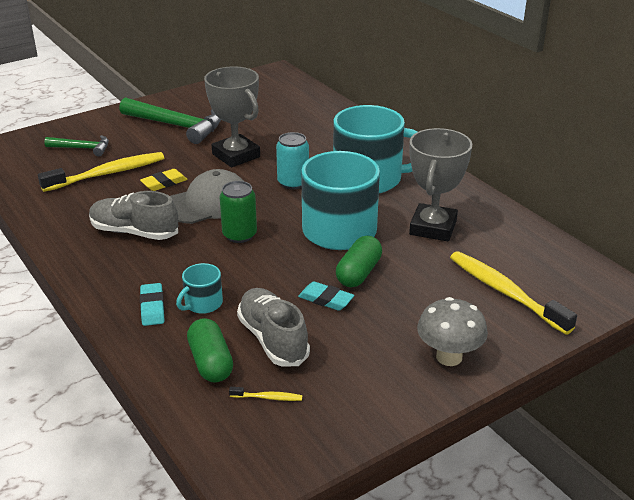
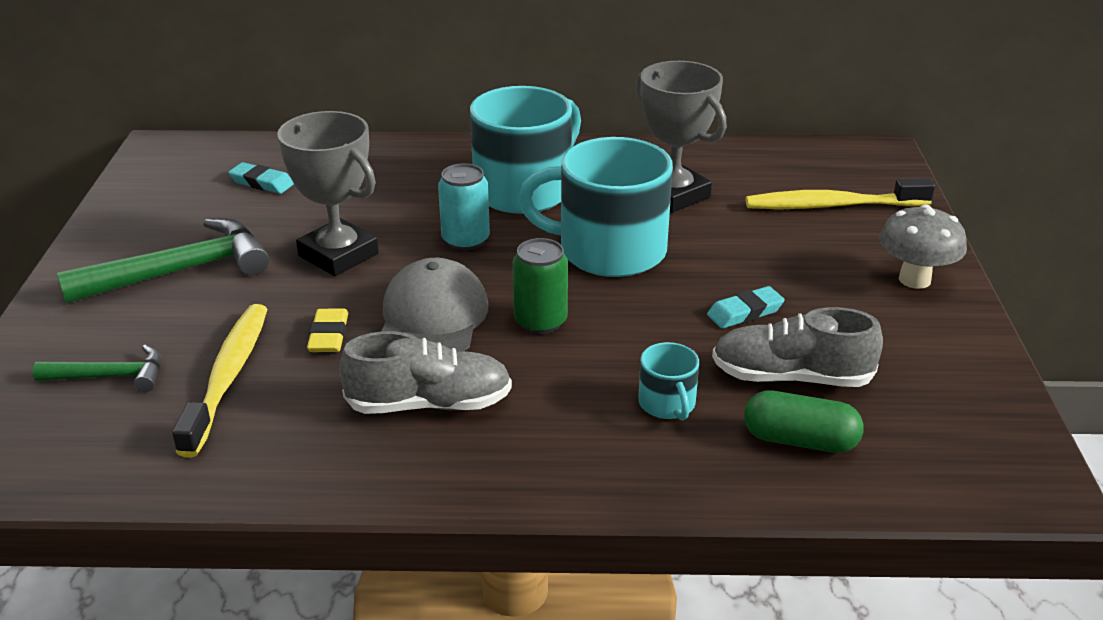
camera: 55 degrees left, 0 degrees up
(82, 148) = (110, 376): green hammer -> green hammer turned 45 degrees clockwise
(134, 232) = (429, 404): grey shoe -> grey shoe turned 150 degrees counterclockwise
(152, 307) = (636, 449): turquoise eraser -> turquoise eraser (262, 183)
(236, 155) = (338, 255): grey trophy -> grey trophy turned 45 degrees clockwise
(268, 397) = (900, 421): yellow toothbrush -> none
(359, 273) = (714, 272): green capsule -> none

